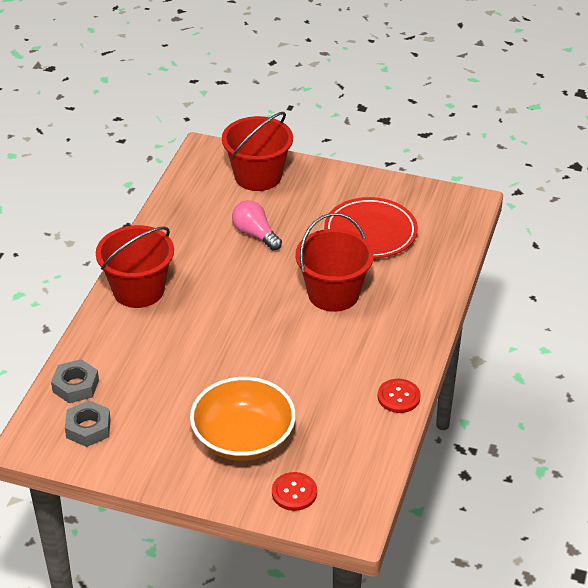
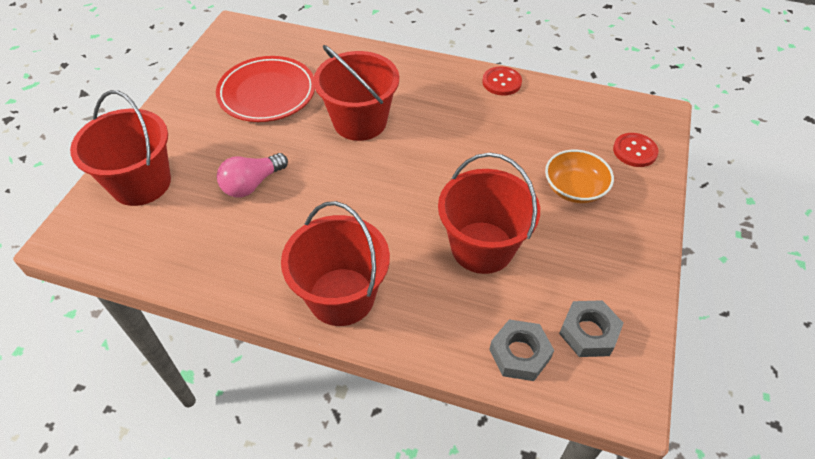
camera: 90 degrees left, 10 degrees up
(178, 370) = (482, 247): none -> red bucket
(243, 438) = (574, 188): orange bowl -> orange bowl, size x0.62

